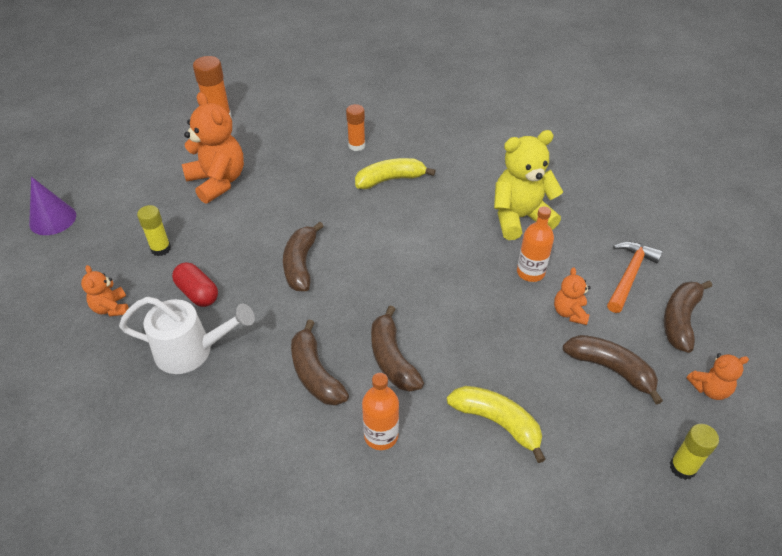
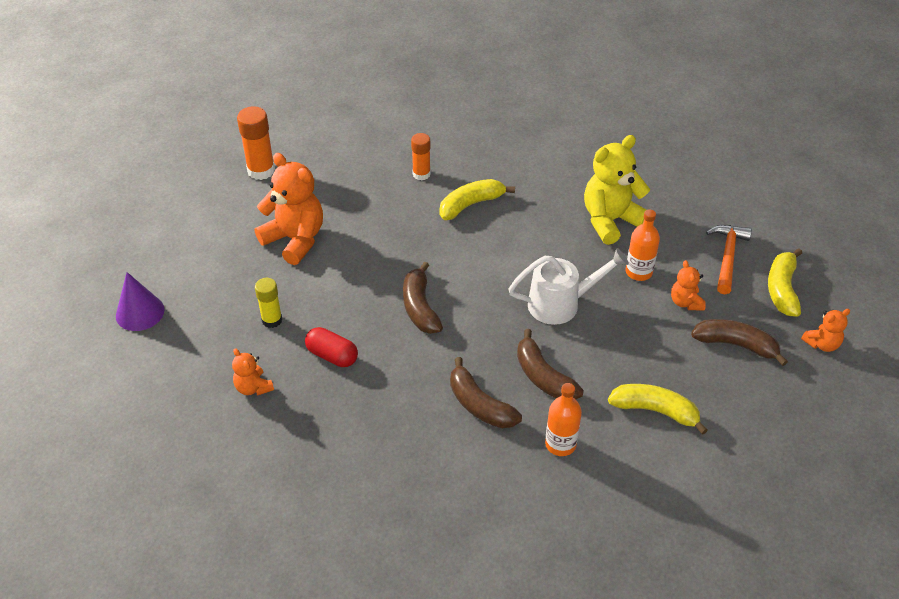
camera: 15 degrees left, 0 degrees up
(192, 351) = (355, 410): white watering can -> white watering can (561, 304)
(680, 320) = (782, 289): brown banana -> yellow banana
(682, 467) = (816, 413): yellow glue stick -> none

